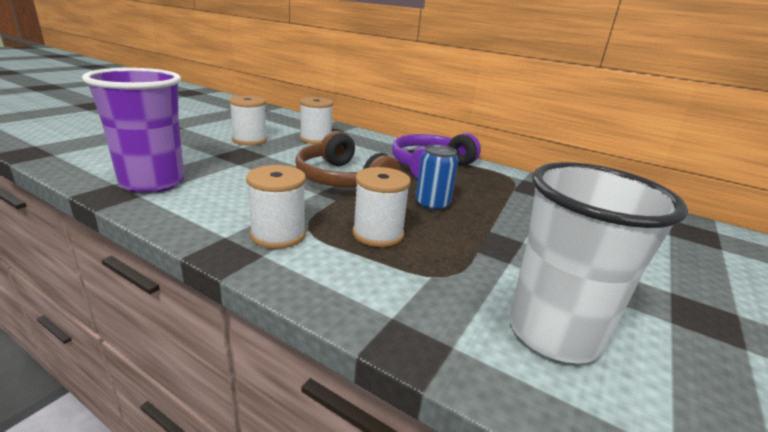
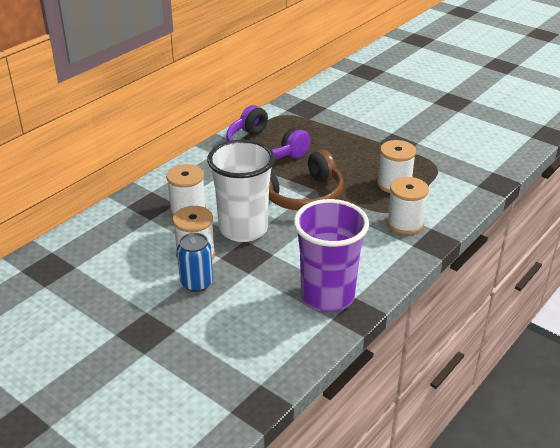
camera: 80 degrees left, 10 degrees up
(432, 204) = (344, 158): blue can -> blue can (197, 283)
(553, 333) = (476, 144): white cup -> white cup (243, 229)

